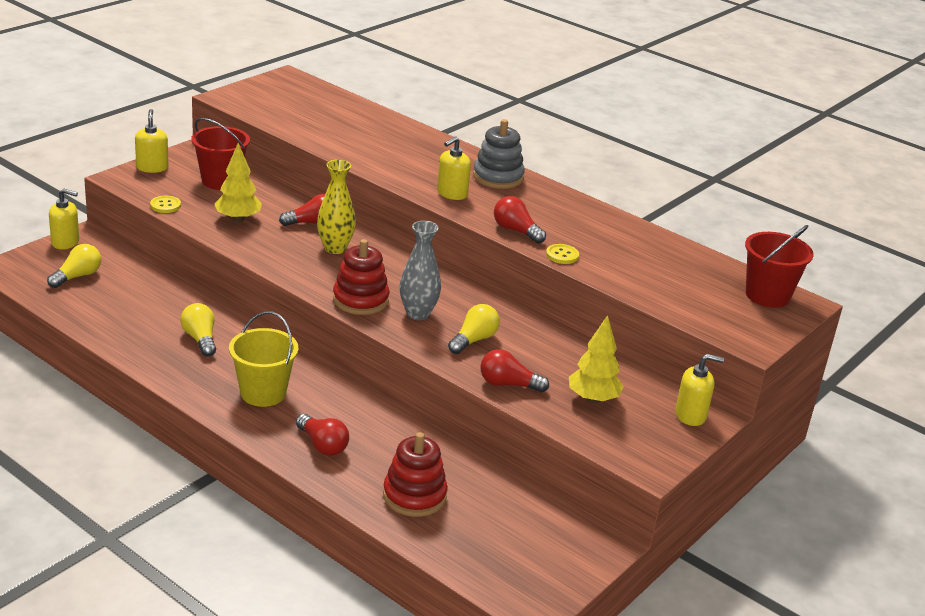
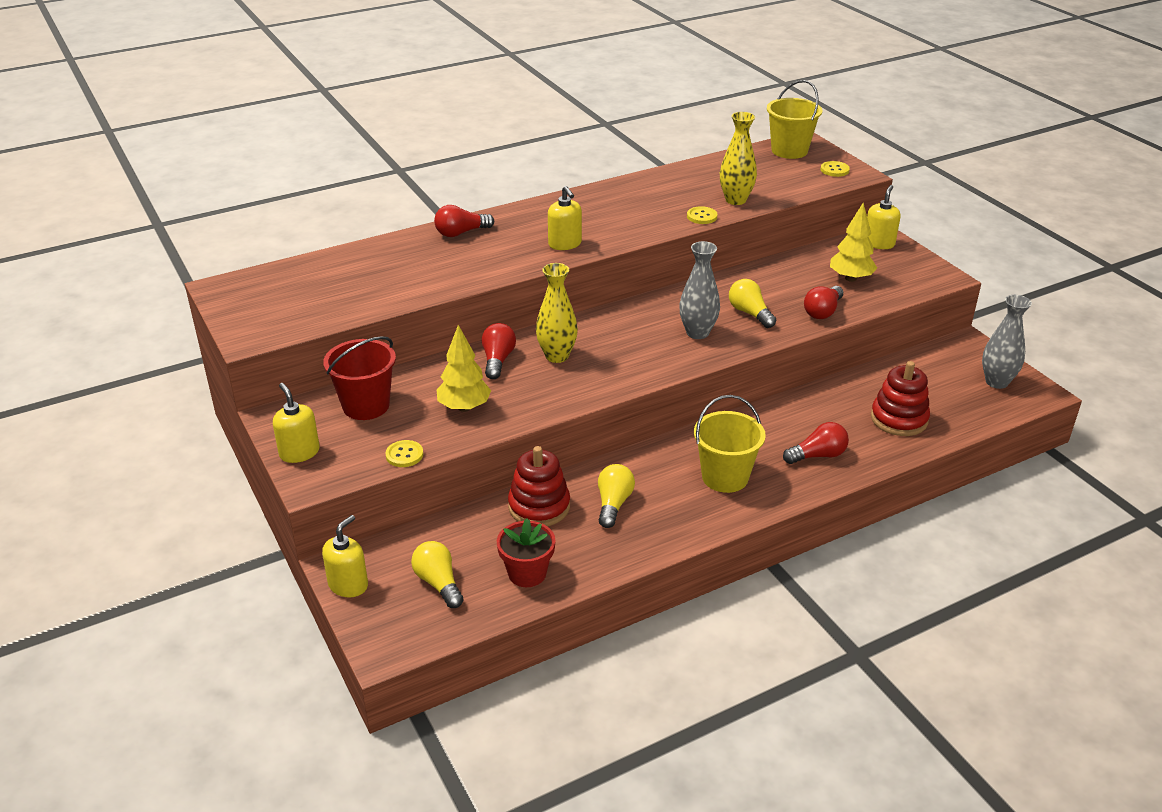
camera: 65 degrees left, 5 degrees up
(99, 311) = (527, 573): none -> red flower pot
(152, 167) = (299, 452): yellow soap dispenser -> yellow soap dispenser turned 45 degrees clockwise
(200, 339) = (613, 504): yellow light bulb -> yellow light bulb turned 105 degrees clockwise
(360, 300) = (662, 359): red stacking toy -> red stacking toy (539, 506)
(498, 177) = (542, 215): grey stacking toy -> none
(516, 231) = (650, 228): red light bulb -> red light bulb (461, 233)
(533, 570) = (996, 382): none -> grey vase
(615, 271) = (735, 200): none -> yellow vase
(746, 327) = (834, 170): none -> yellow button
(767, 295) = (789, 151): red bucket -> yellow bucket

